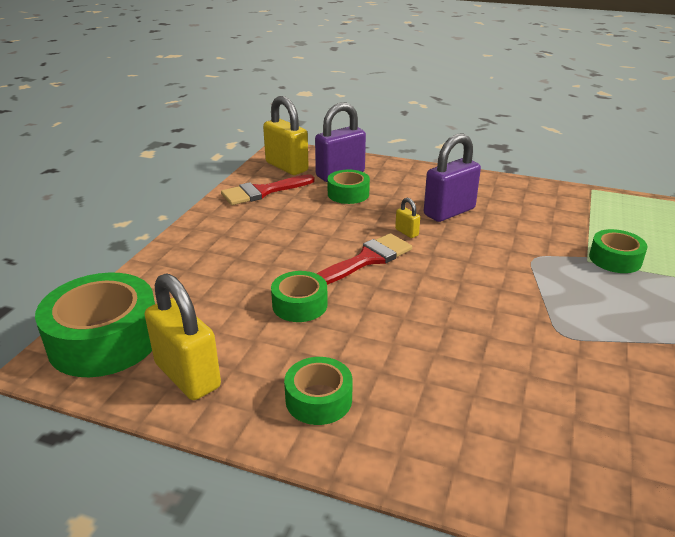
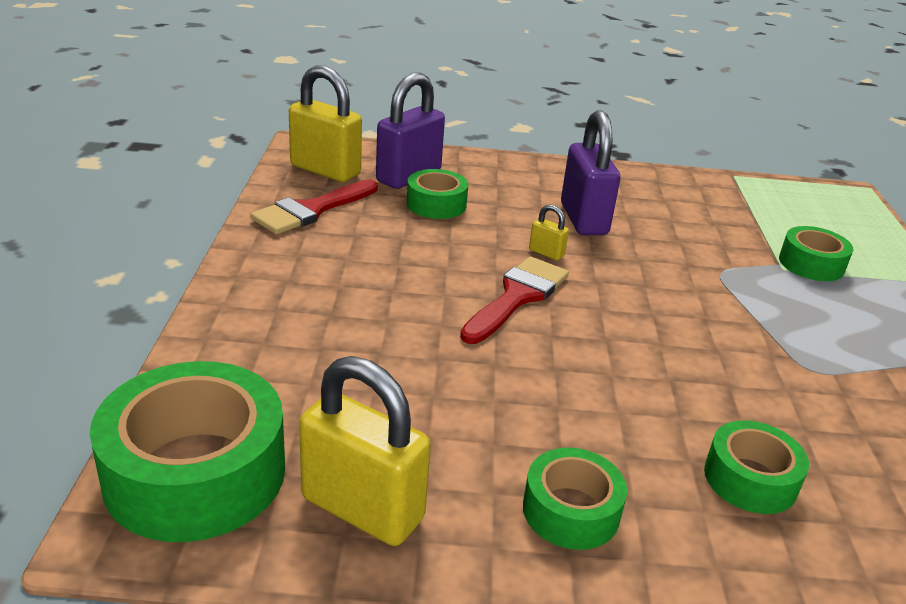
camera: 20 degrees left, 0 degrees up
(299, 305) = (463, 375): green tape -> green tape (750, 479)
(449, 212) = (583, 219): purple padlock -> purple padlock turned 45 degrees counterclockwise

